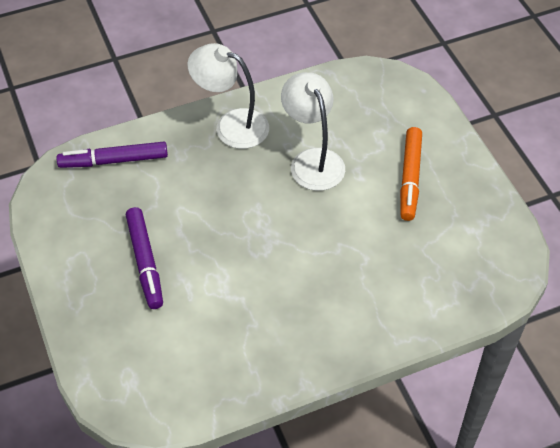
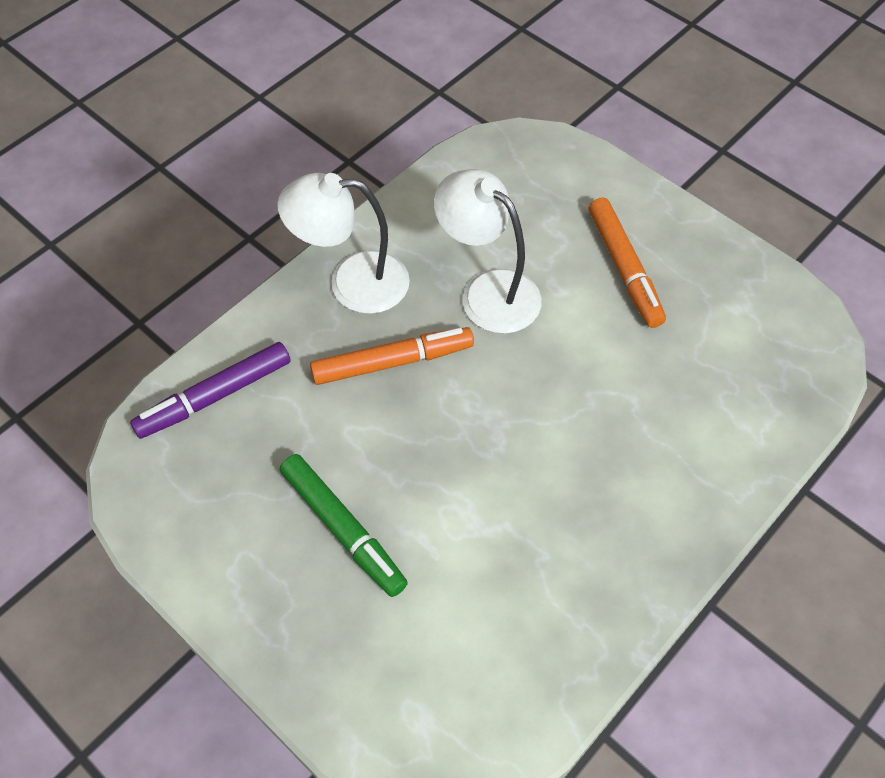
camera: 25 degrees left, 5 degrees up
(145, 262) = (343, 529): purple marker -> green marker
(228, 180) = (392, 362): none -> orange marker

